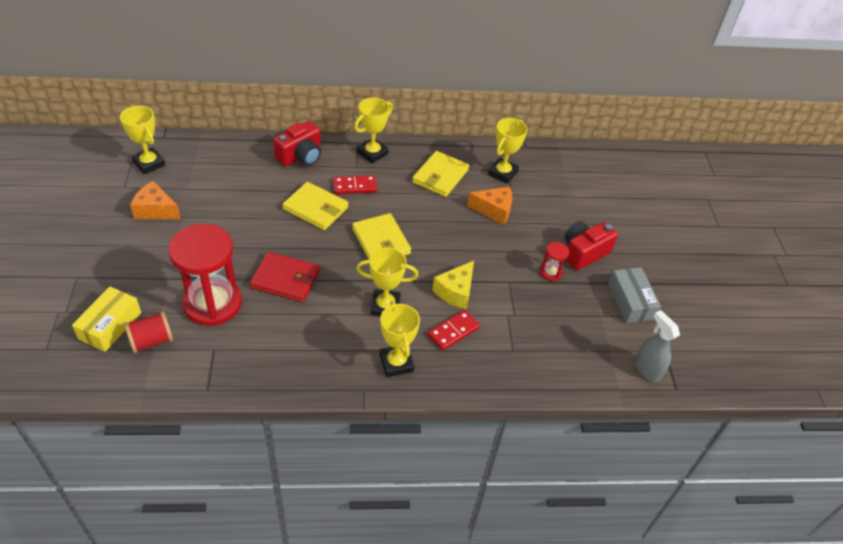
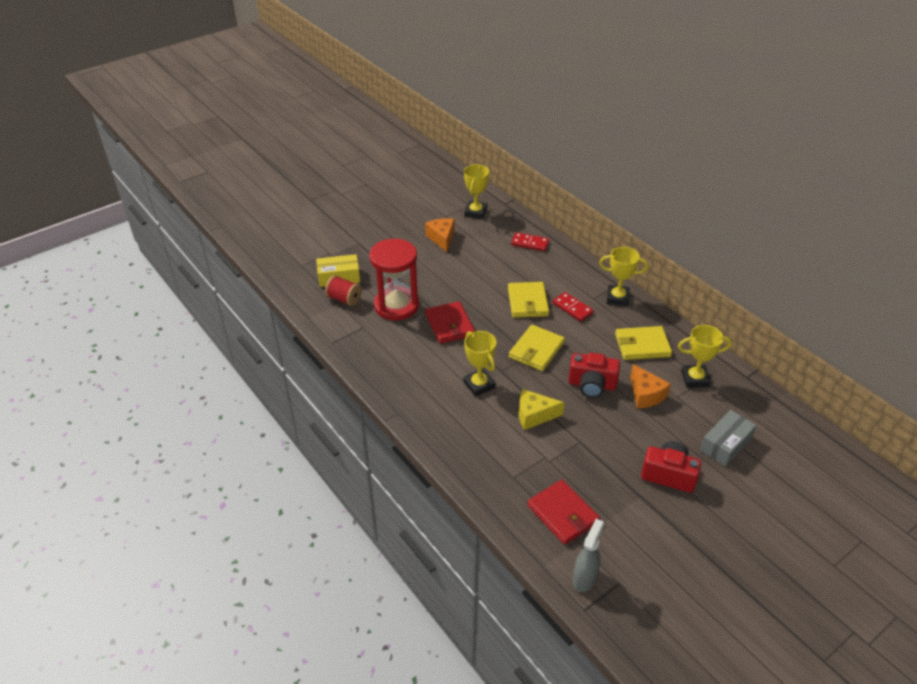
camera: 60 degrees right, 5 degrees down
(301, 156) = (567, 267): red camera -> red camera (592, 385)
(396, 363) = (436, 417): yellow trophy -> none
(453, 331) = (495, 433): red domino -> red domino (530, 243)
(551, 272) = (620, 463): red hourglass -> none
(576, 342) = (563, 514): none -> red wallet
(630, 301) = (649, 533): grey box -> grey box (725, 444)

